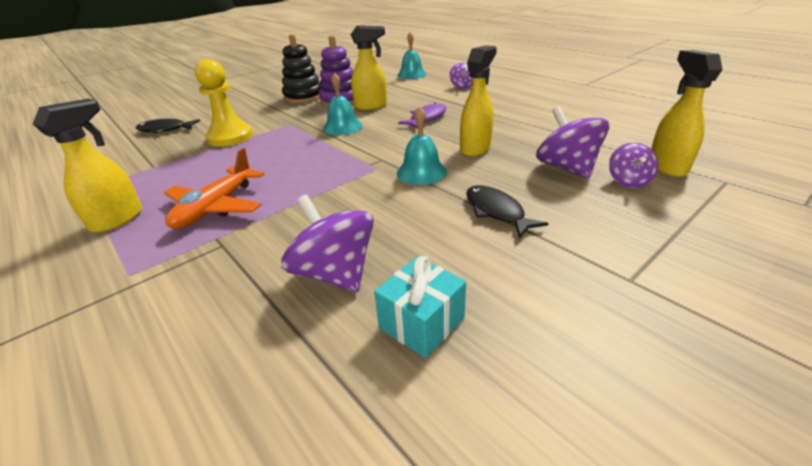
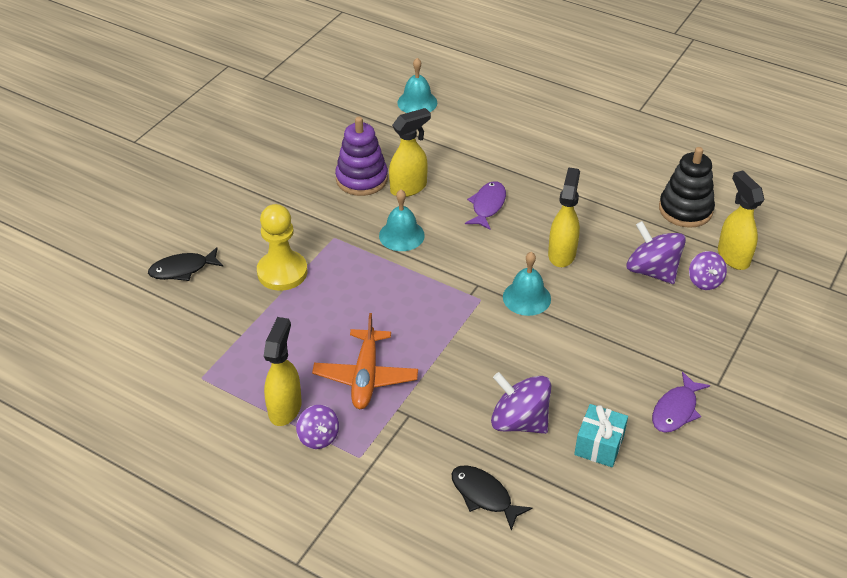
camera: 20 degrees left, 10 degrees up
(303, 97) = (305, 175): black stacking toy -> black stacking toy (685, 210)
(462, 87) = (498, 130): purple spinning top -> purple spinning top (318, 437)
(496, 211) = (611, 337): black fish -> black fish (484, 495)
(557, 300) = (676, 410): none -> purple fish

